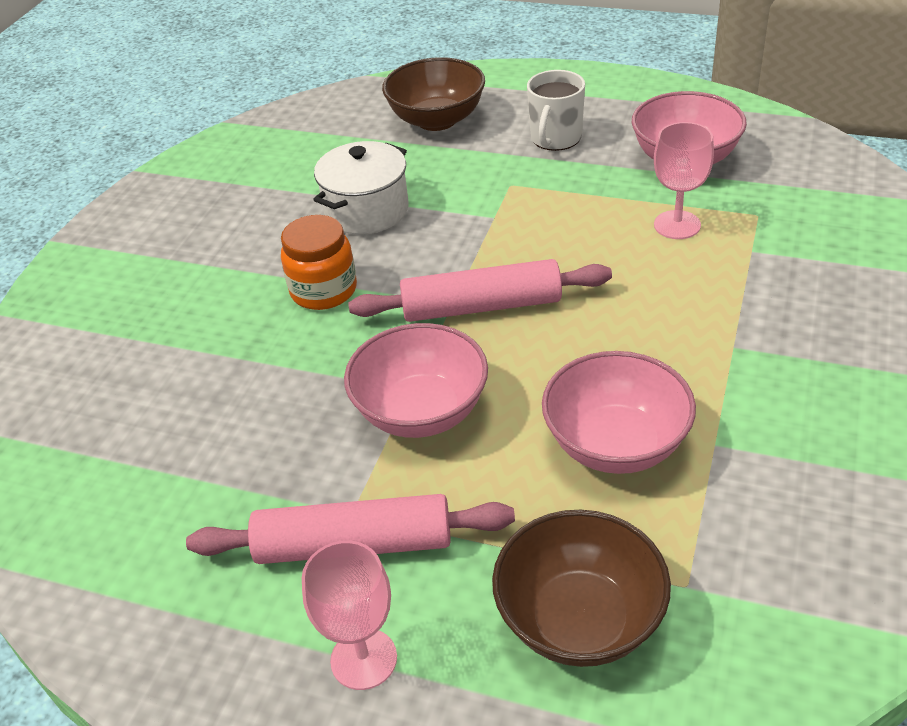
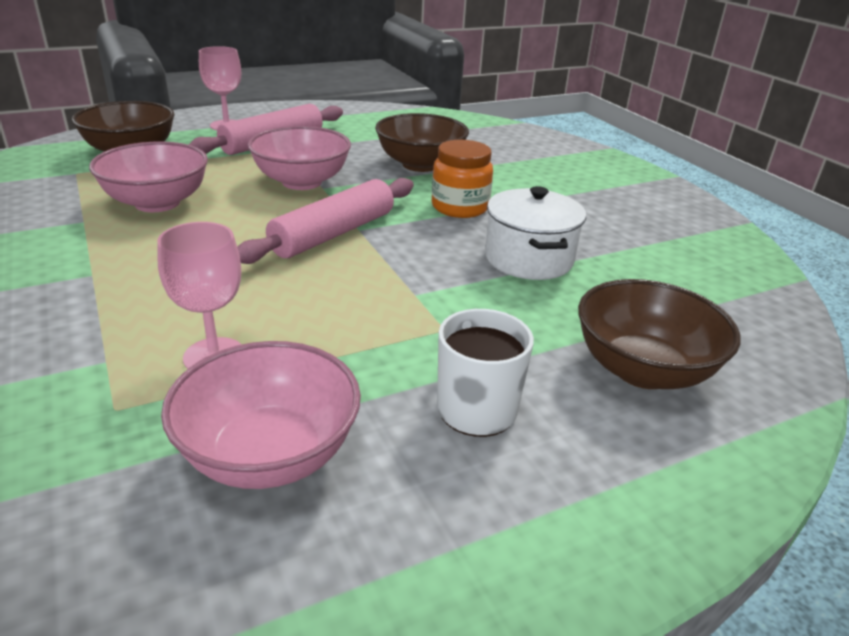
camera: 130 degrees right, 10 degrees down
(250, 383) = (420, 165): none -> brown bowl

